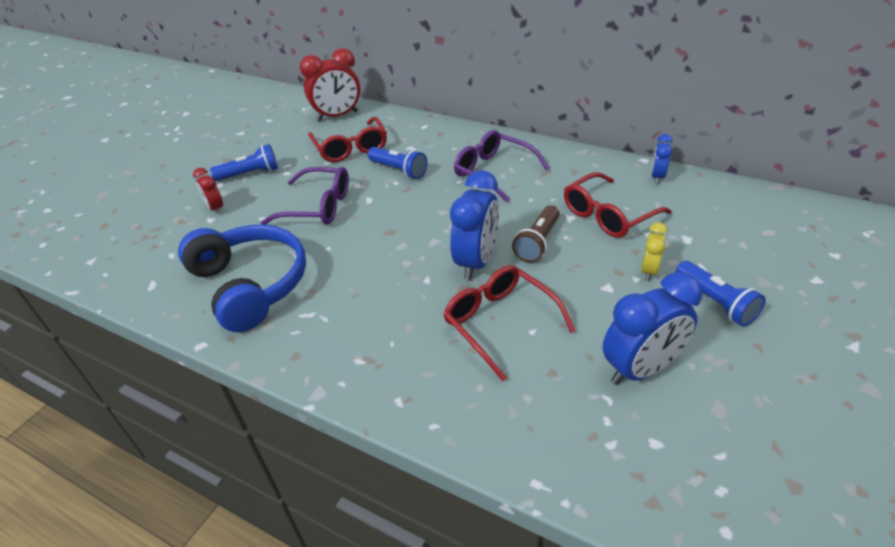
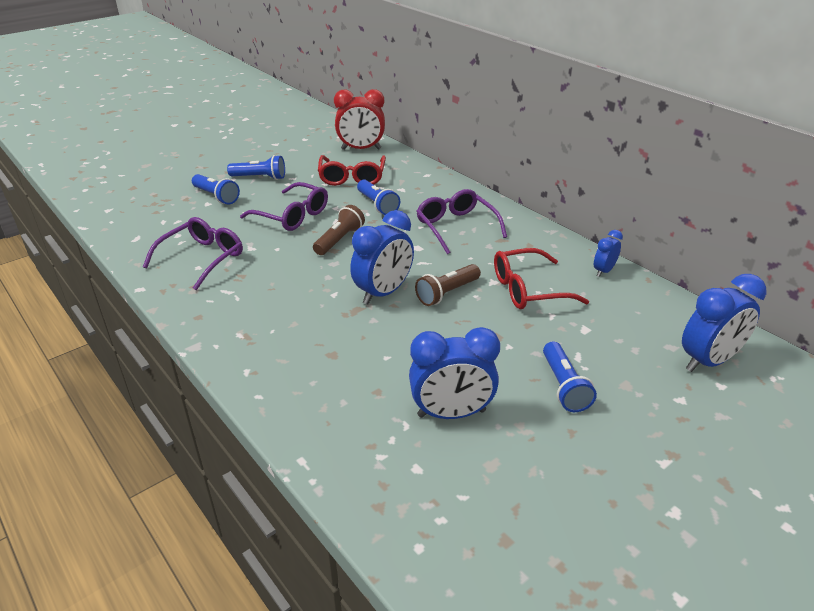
camera: 20 degrees right, 5 degrees down
(215, 208) = (216, 196): red clock -> blue flashlight
(251, 285) = (202, 258): blue headphones -> purple glasses
(388, 219) = (339, 240): none -> brown flashlight
(500, 323) = (365, 343): red glasses -> none
(649, 271) = (525, 344): yellow clock -> none
(808, 235) = (708, 361): none -> blue clock

